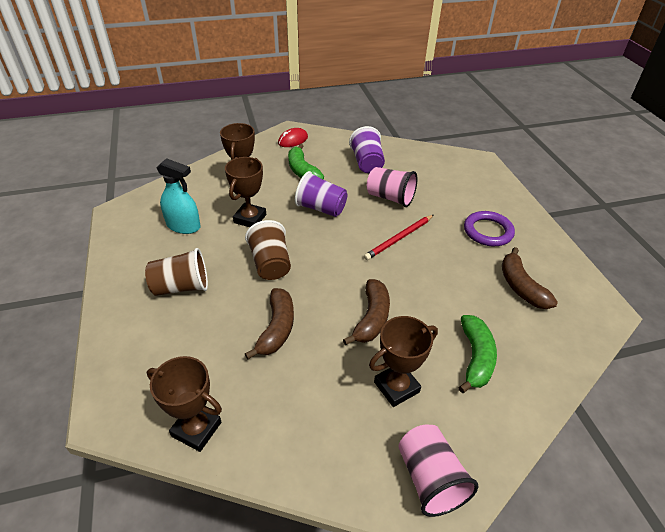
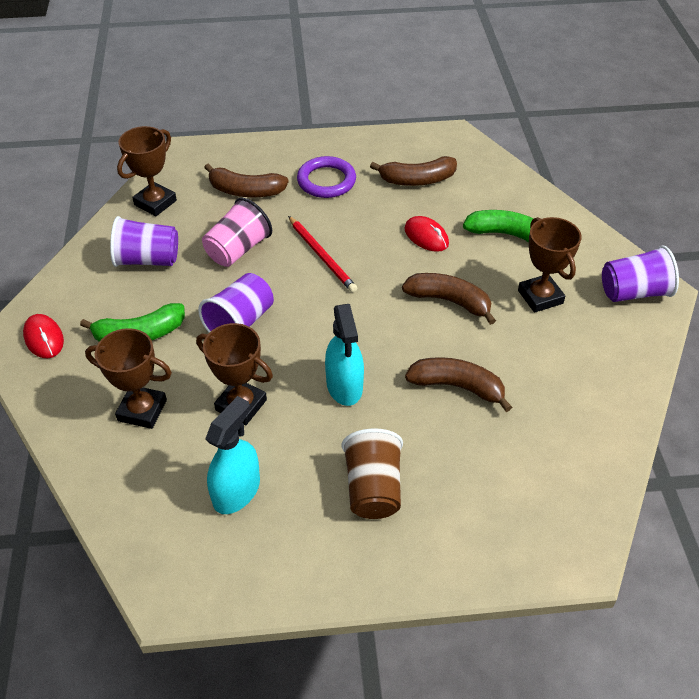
camera: 80 degrees left, 5 degrees up
(196, 429) = (592, 465): brown trophy -> brown trophy (155, 203)
(270, 264) = (344, 386): brown cup -> turquoise spray bottle
(430, 479) = (633, 292): pink cup -> purple cup
(447, 298) = (426, 236): none -> red mouse
(453, 193) = (245, 191): none -> brown banana

